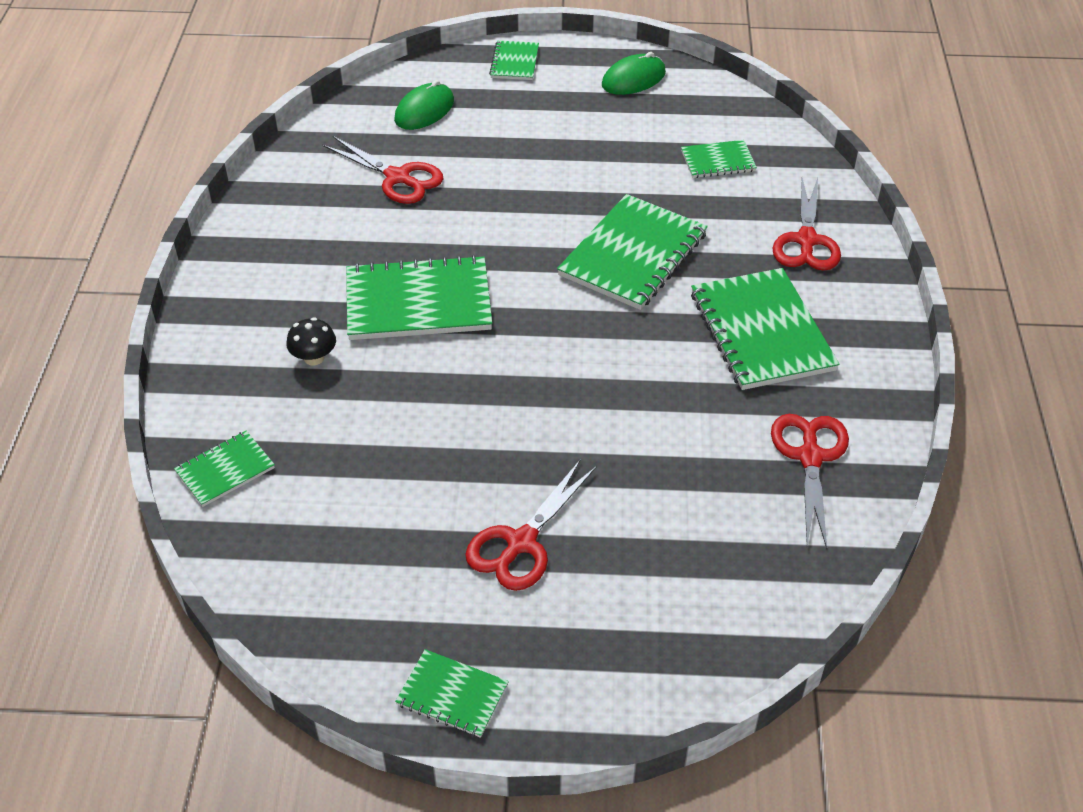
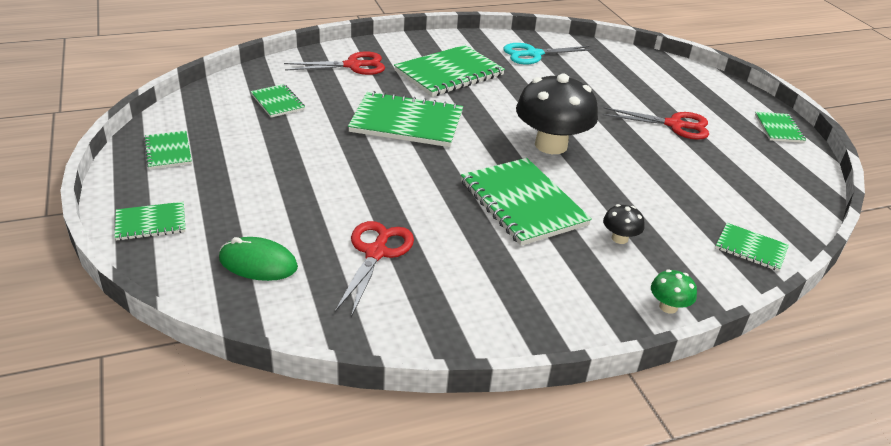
camera: 115 degrees left, 10 degrees down
(196, 349) = (668, 307): none -> green mushroom
(526, 372) = (551, 145): none -> black mushroom
(633, 79) = (168, 151): green mouse -> green notebook
(810, 457) = (534, 54): red scissors -> turquoise scissors

